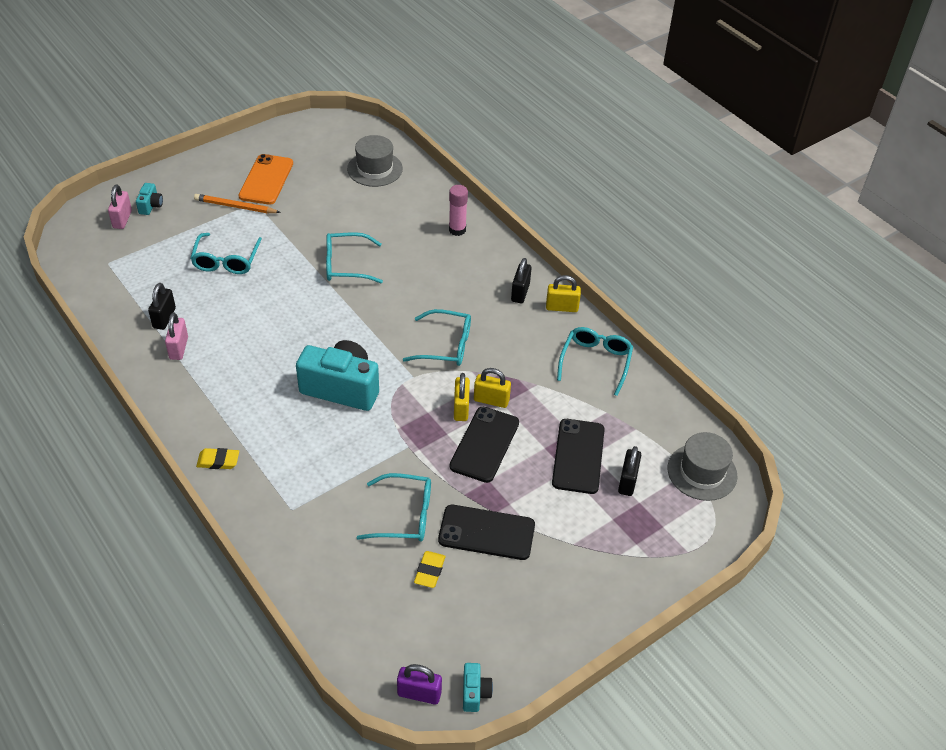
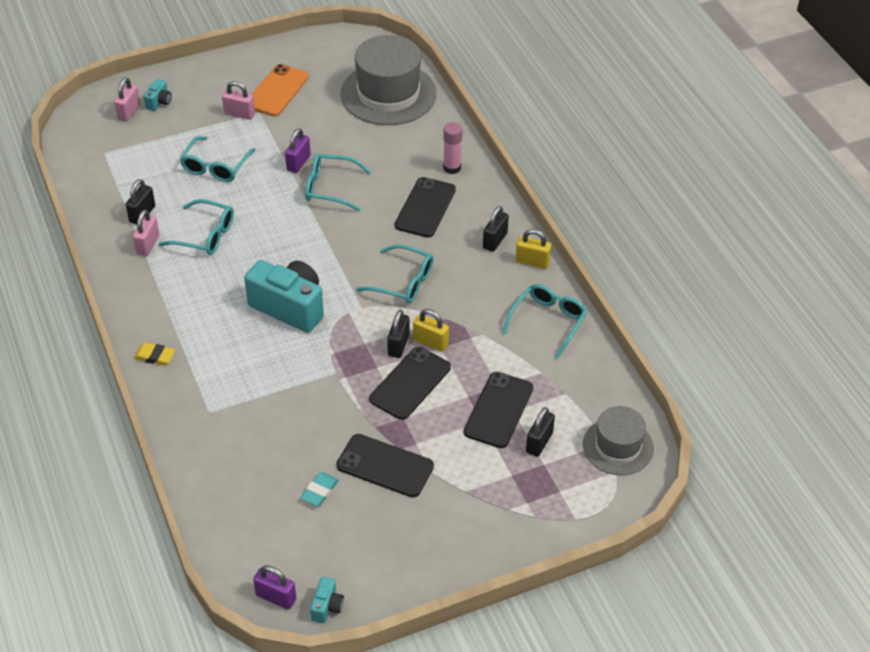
camera: 15 degrees right, 0 degrees up
(235, 206) = (239, 114): orange pencil -> pink padlock
(308, 245) = (298, 163): none -> purple padlock
(375, 169) = (388, 94): grey hat -> grey hat, size x1.68
(404, 515) = (312, 436): turquoise glasses -> turquoise glasses (205, 235)
(429, 571) = (320, 491): yellow eraser -> turquoise eraser
(444, 271) = (425, 207): none -> black phone
(461, 408) = (398, 345): yellow padlock -> black padlock

